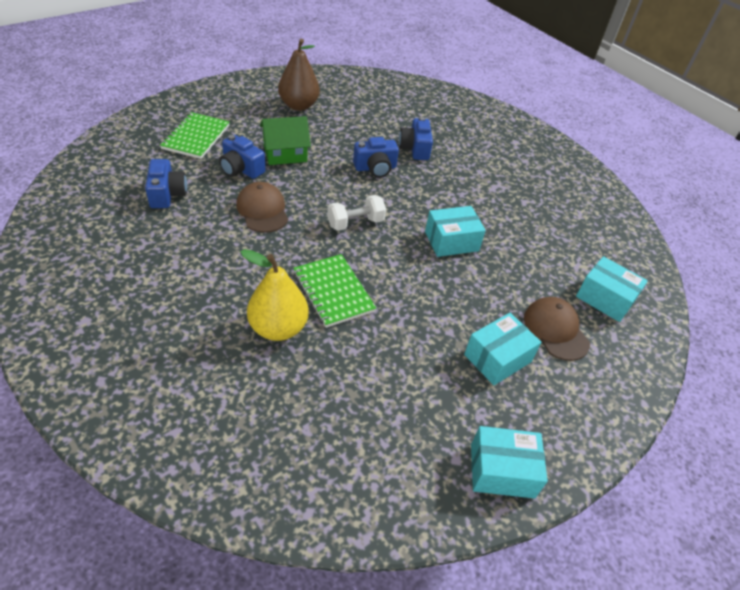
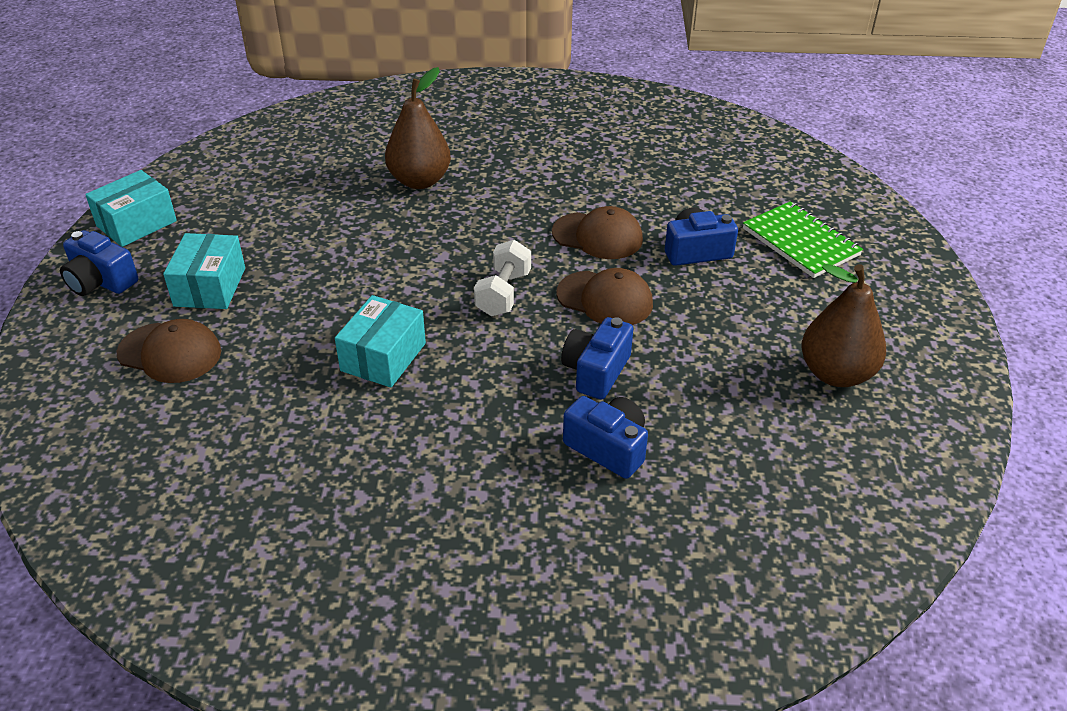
camera: 135 degrees right, 5 degrees down
(167, 194) = (688, 186): blue camera -> blue camera (101, 281)
(278, 328) = (419, 181): yellow pear -> brown pear
(285, 154) = (703, 301): green house -> none
(319, 185) = (605, 299): none -> brown cap
(333, 292) = (421, 229): green notebook -> none
(605, 298) = (132, 434): turquoise box -> none

